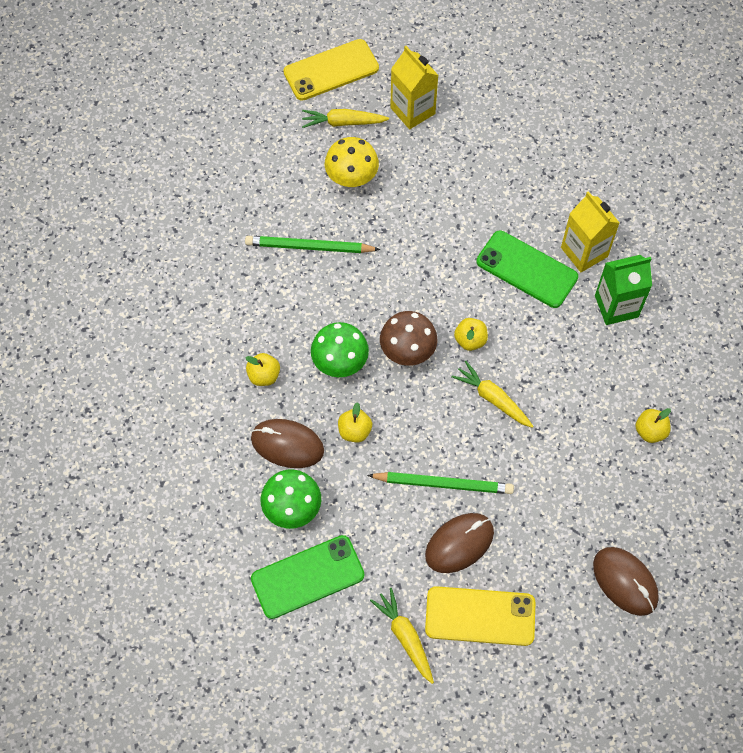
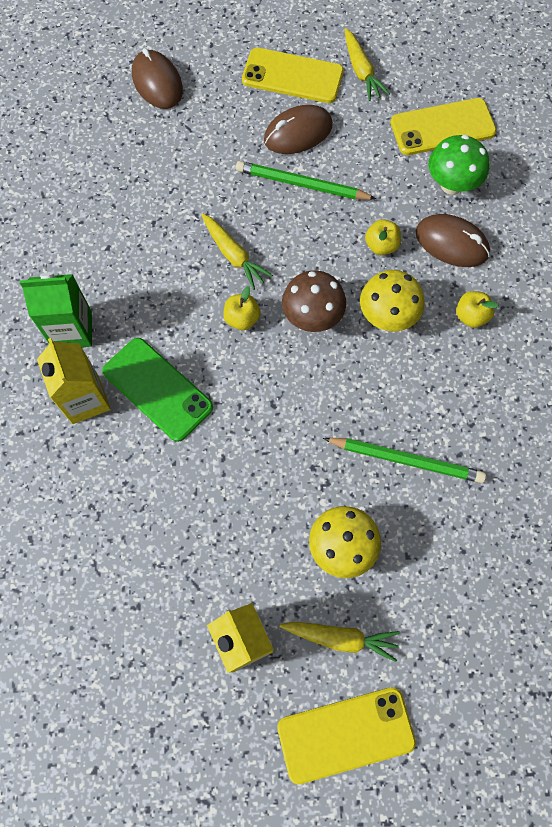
camera: 170 degrees left, 5 degrees up
(307, 577) = (442, 127): green phone -> yellow phone
(340, 363) = (387, 316): green mushroom -> yellow mushroom
(650, 431) = (86, 200): yellow apple -> none

